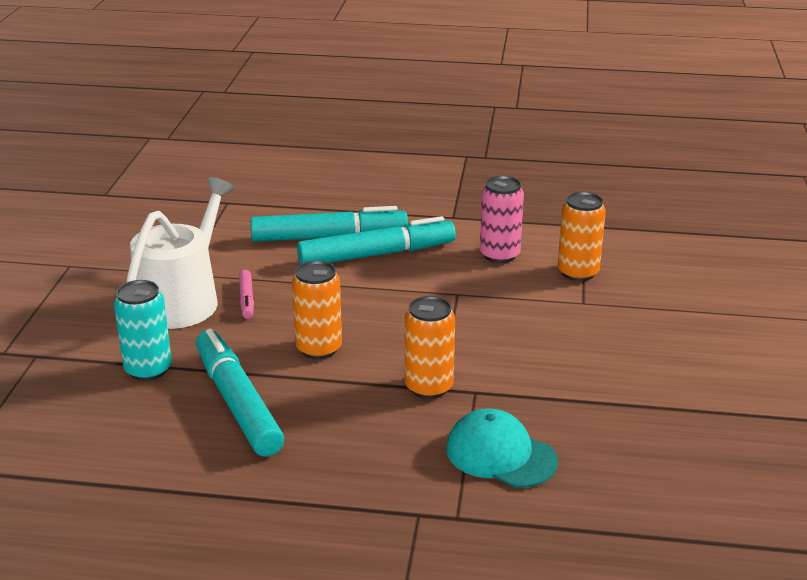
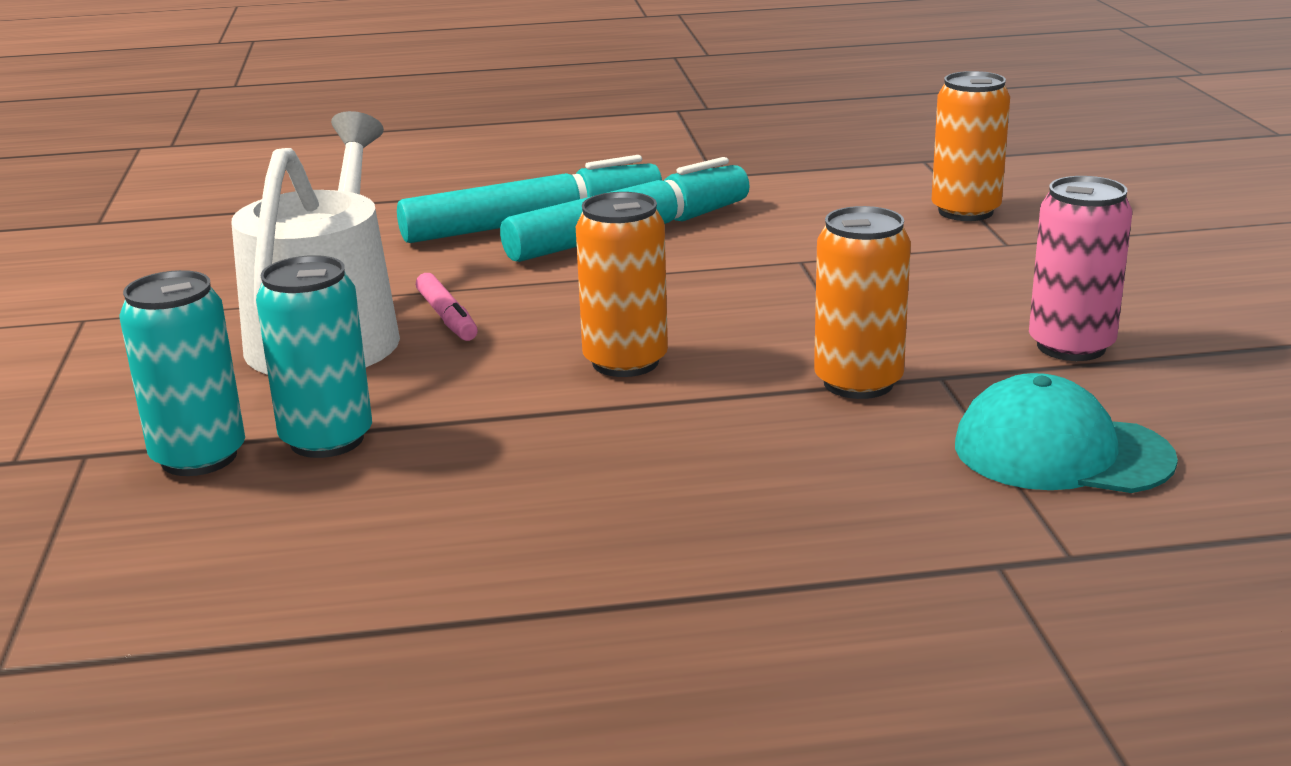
camera: 15 degrees left, 5 degrees down
(85, 368) = (199, 457): none -> turquoise can
(238, 403) = (533, 459): turquoise marker -> none
(499, 255) = (827, 208): pink can -> pink can (1071, 346)

